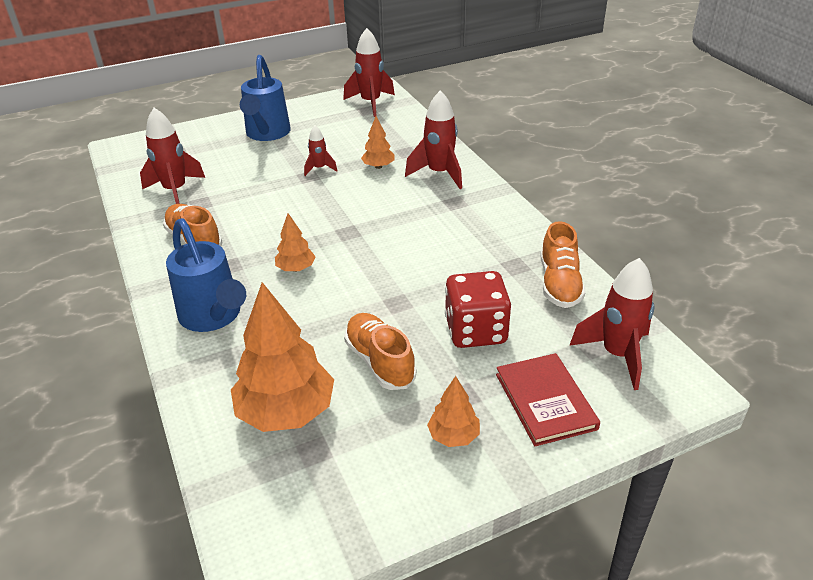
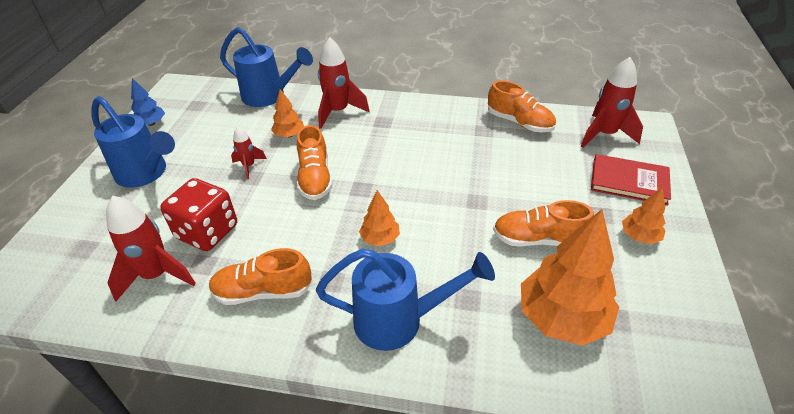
camera: 55 degrees left, 5 degrees up
(323, 106) = (151, 123): none -> blue tree
(337, 204) = (315, 178): none -> orange shoe
(371, 103) = (189, 99): red rocket -> none
(418, 132) = (269, 96): none -> blue watering can
(475, 331) = (539, 178): red dice -> red dice (207, 232)

